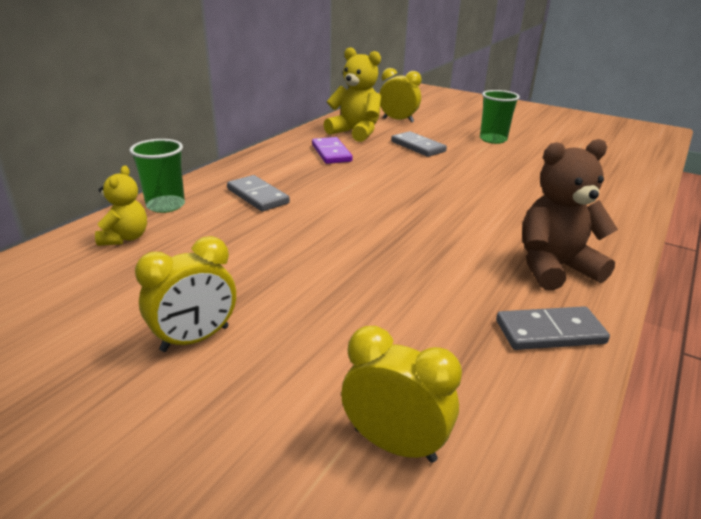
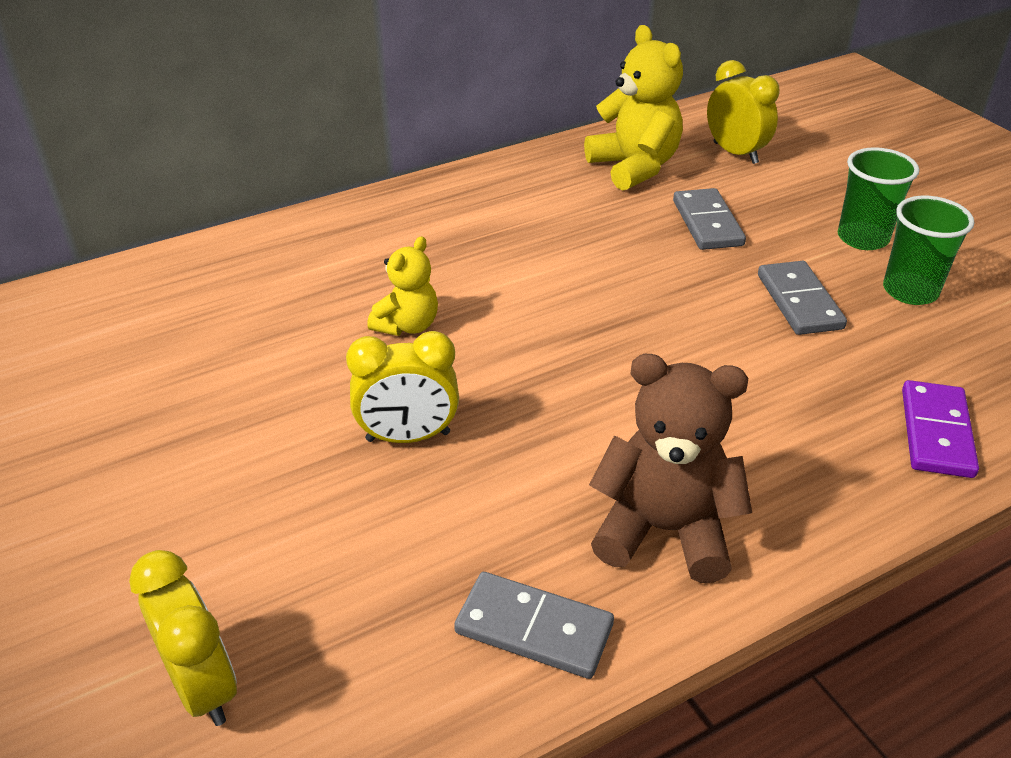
camera: 30 degrees right, 10 degrees up
(125, 238) = (173, 291): yellow teddy bear -> yellow teddy bear (407, 325)
(166, 205) = (256, 249): green cup -> green cup (910, 291)
(195, 339) = (130, 467): yellow clock -> yellow clock (408, 437)
(258, 196) = (378, 264): grey domino -> grey domino (799, 301)
(331, 153) = (554, 204): purple domino -> purple domino (936, 432)

